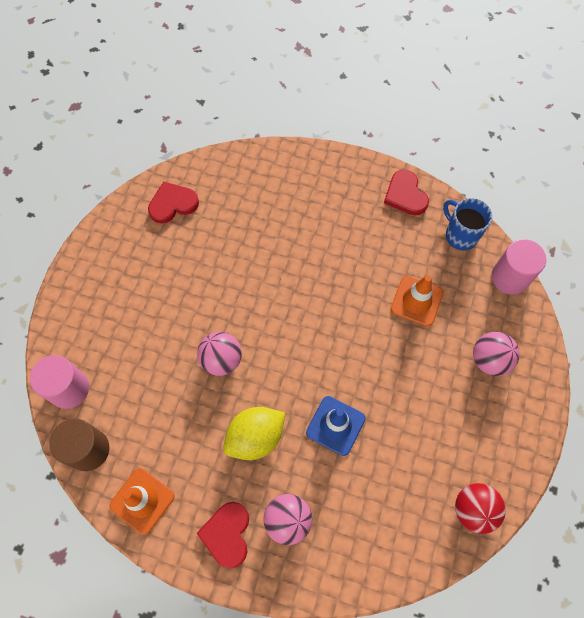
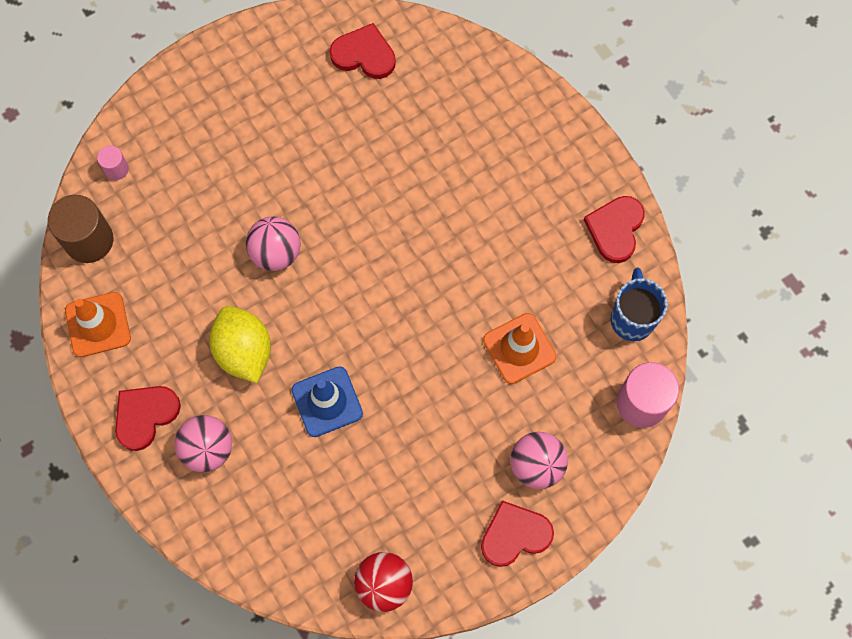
camera: 40 degrees right, 5 degrees up
(69, 389) = (116, 169): pink cylinder -> pink cylinder, size x0.51
(255, 437) = (244, 351): yellow lemon -> yellow lemon turned 60 degrees clockwise
(516, 411) = (515, 535): none -> red heart

